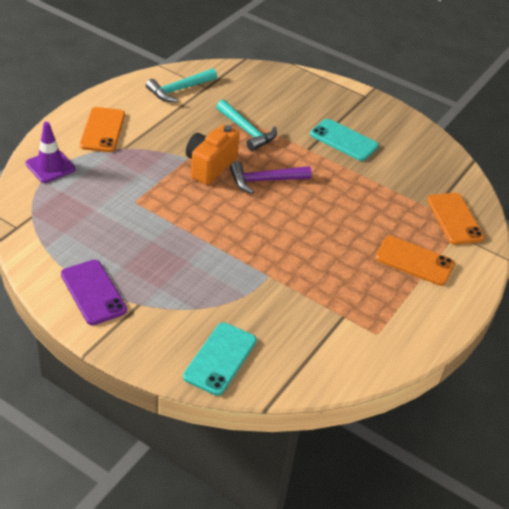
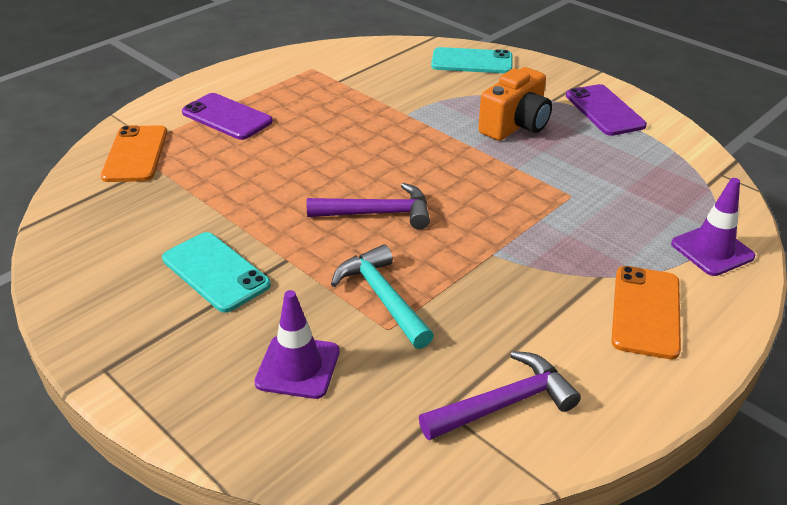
camera: 165 degrees left, 5 degrees down
(179, 90) = (504, 404): turquoise hammer -> purple hammer
(210, 166) = (458, 239): orange camera -> orange camera (515, 126)
(220, 358) = (472, 62): turquoise phone -> turquoise phone turned 60 degrees clockwise
(278, 99) = (298, 367): none -> purple traffic cone
(414, 261) = (227, 117): orange phone -> purple phone

